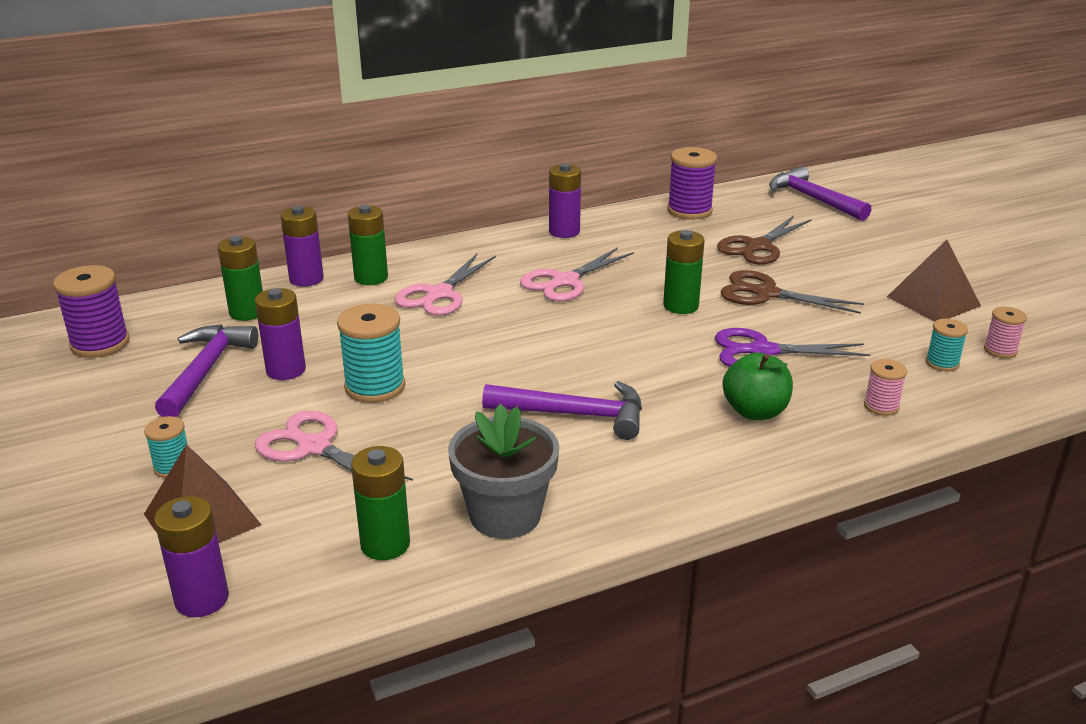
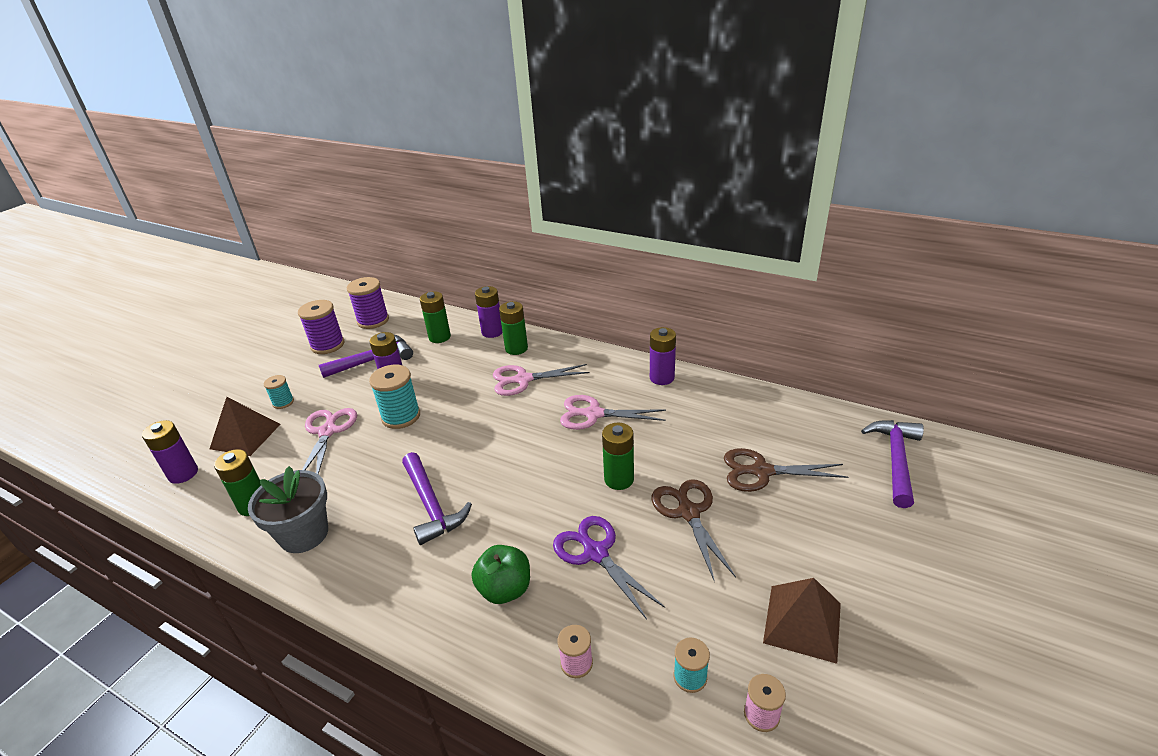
camera: 55 degrees right, 5 degrees up
(689, 211) = (773, 410): purple spool -> purple spool (327, 345)

